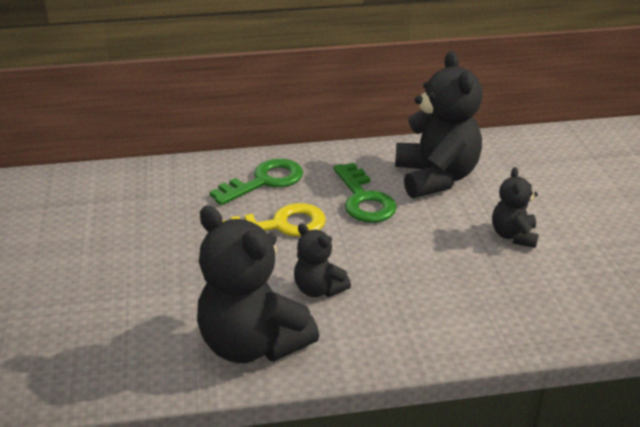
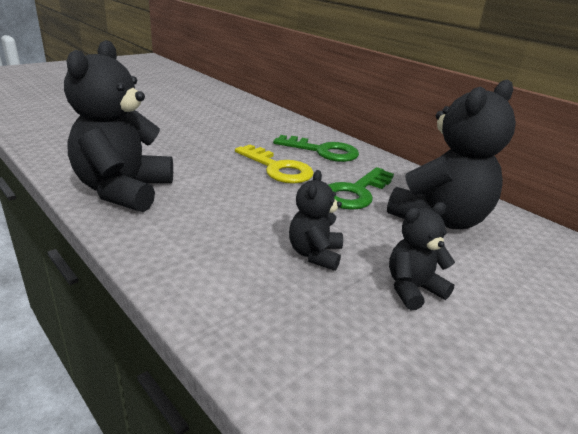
camera: 55 degrees right, 5 degrees down
(318, 289) = (212, 201): black teddy bear -> black teddy bear (315, 254)

